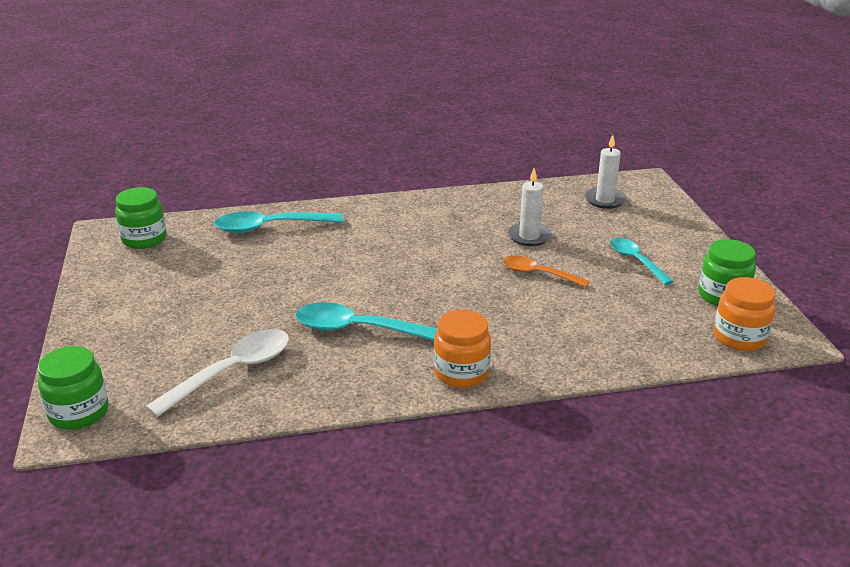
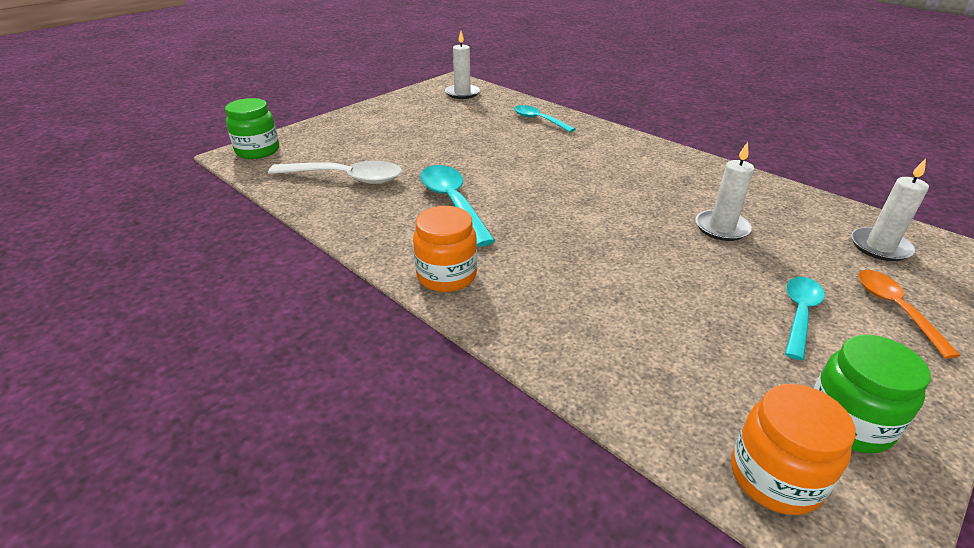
camera: 55 degrees right, 5 degrees up
(144, 239) = (462, 93): green jar -> white candle
(270, 227) = (539, 120): turquoise spoon -> turquoise spoon, size x0.65
(538, 274) = (665, 257): orange spoon -> orange spoon (895, 309)

